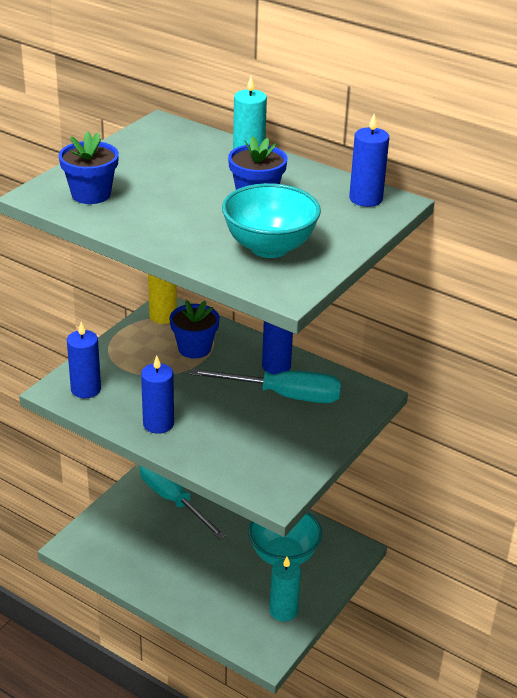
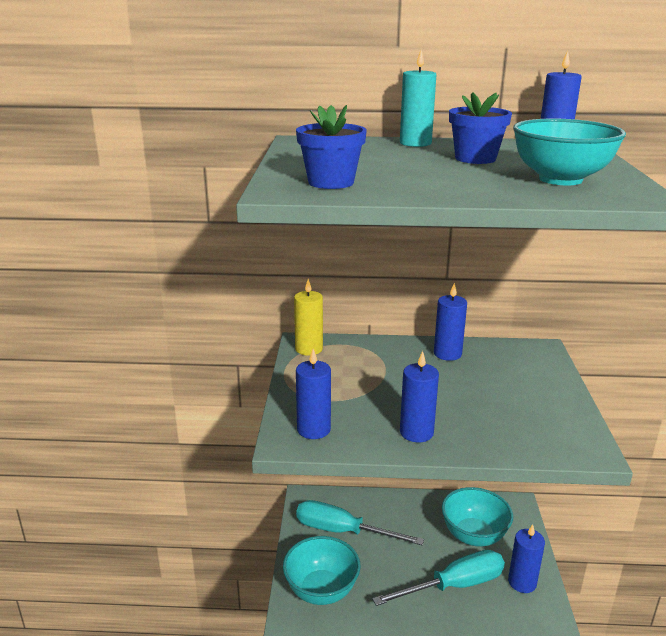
camera: 30 degrees left, 10 degrees down
(112, 537) = (321, 590): none -> turquoise bowl
(194, 348) = (366, 363): blue flower pot -> none
(283, 610) = (522, 582): turquoise candle -> blue candle
(284, 395) = (483, 372): turquoise screwdriver -> turquoise screwdriver (454, 585)

